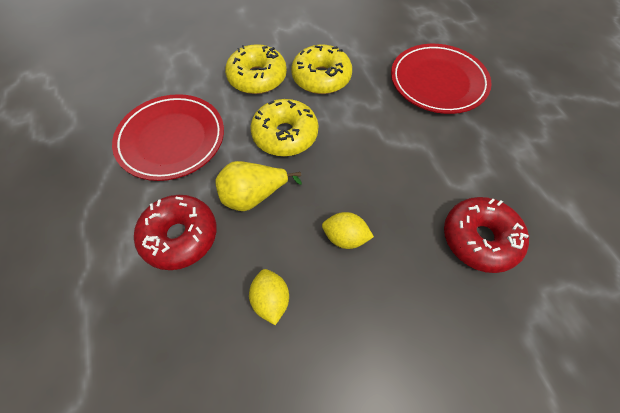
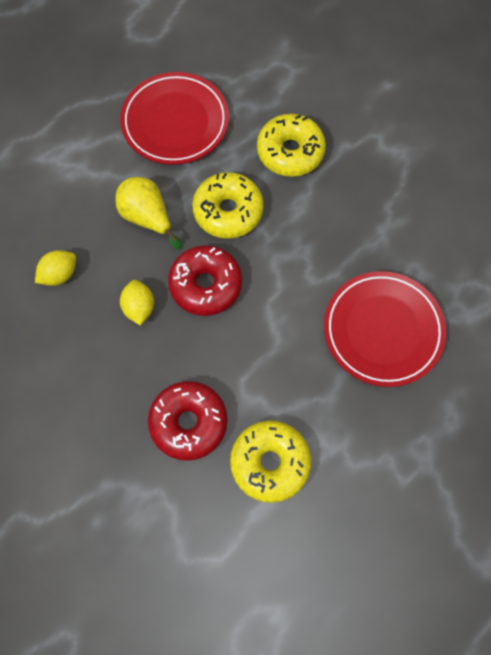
camera: 65 degrees right, 10 degrees up
(180, 237) = (85, 183): red donut -> red donut (206, 285)
(321, 78) = (323, 211): yellow donut -> yellow donut (270, 462)

